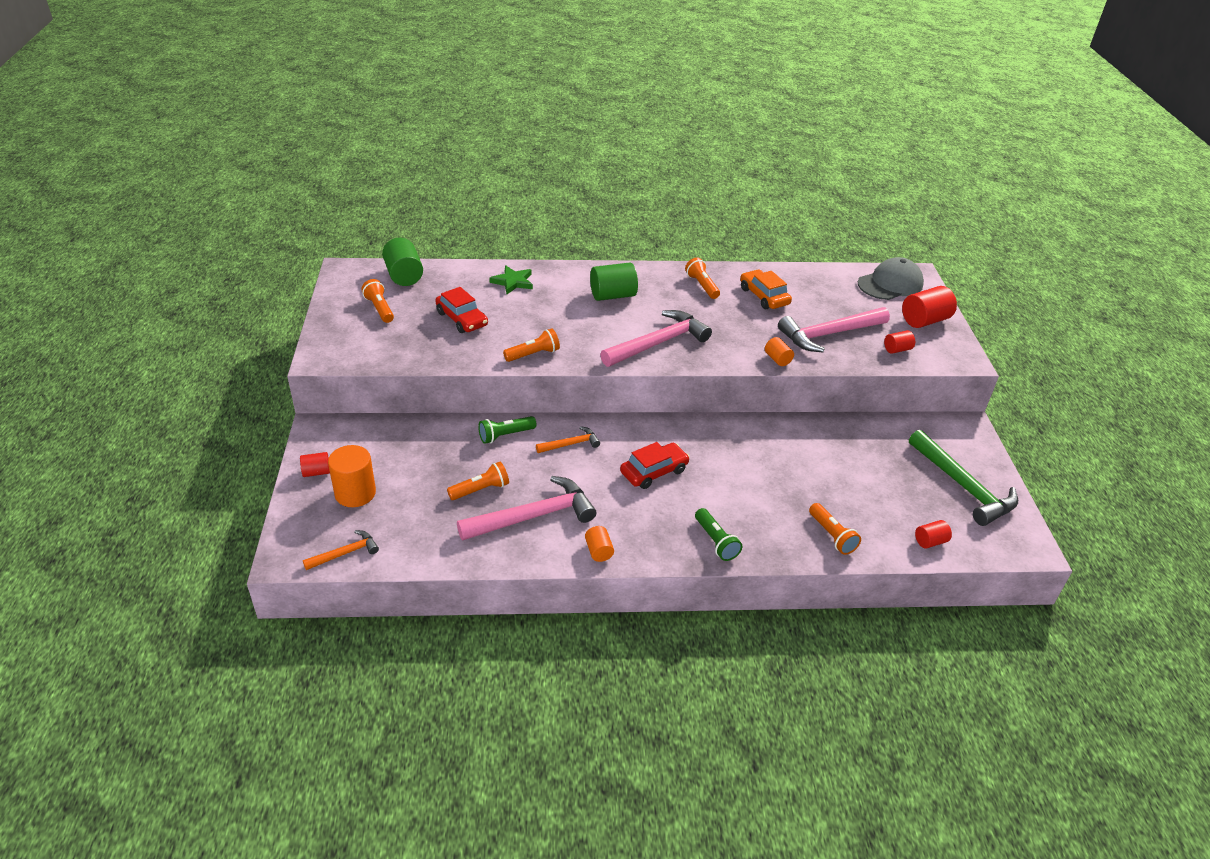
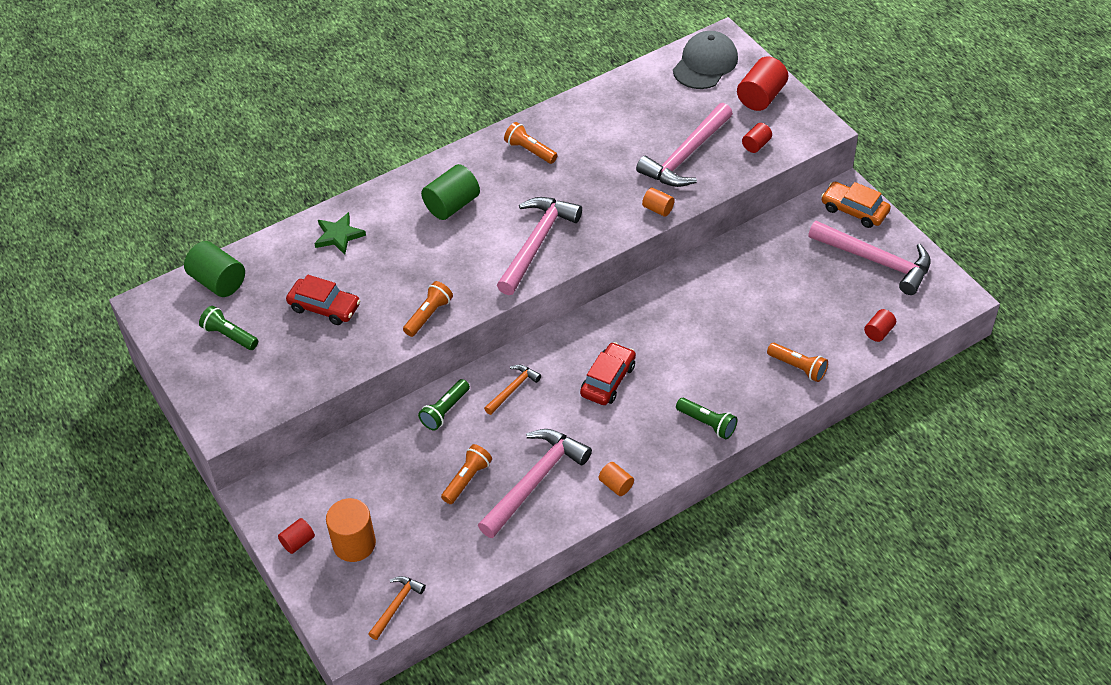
camera: 25 degrees left, 10 degrees up
(379, 308) = (229, 335): orange flashlight -> green flashlight
(764, 296) = (597, 136): orange car -> orange car (854, 210)
(963, 486) = (876, 261): green hammer -> pink hammer

